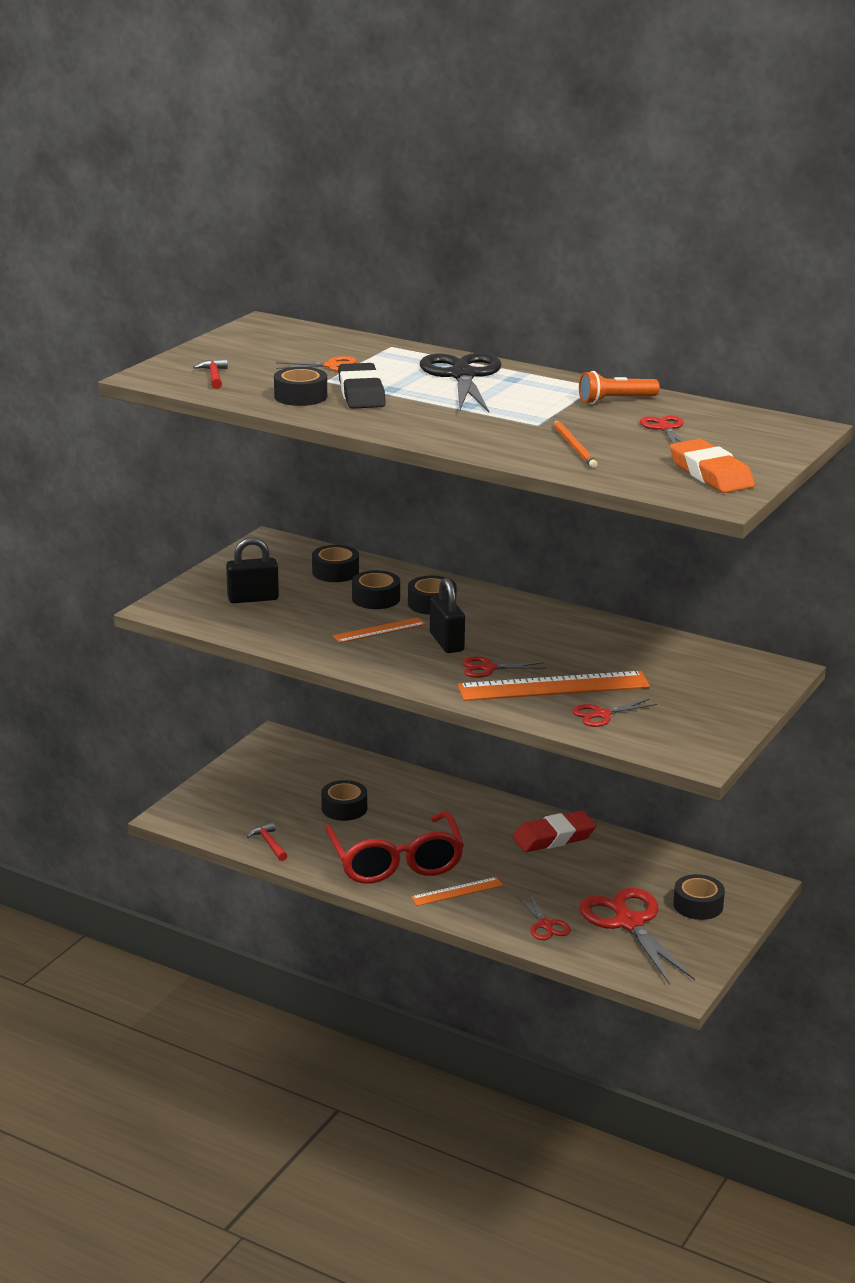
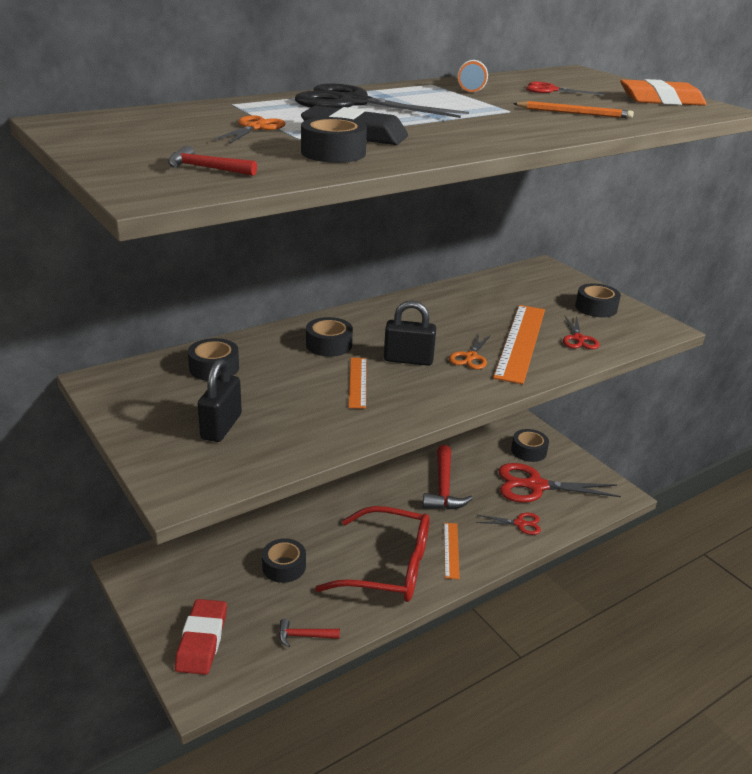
camera: 65 degrees left, 5 degrees up
(376, 598) = (291, 365): black tape -> black tape (596, 308)
(488, 668) = (470, 357): red scissors -> orange scissors
(554, 837) = (408, 476): red eraser -> red eraser (202, 640)
(558, 864) = (443, 487): none -> red hammer

